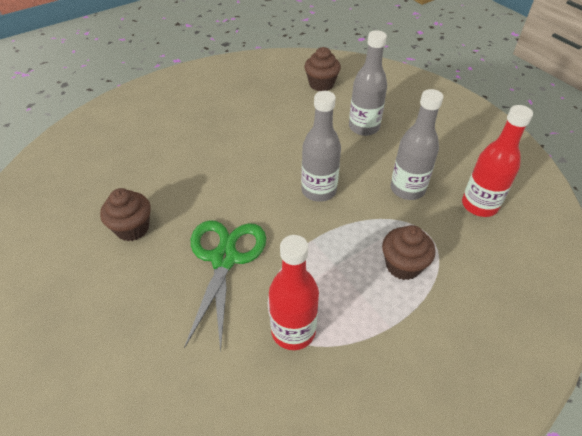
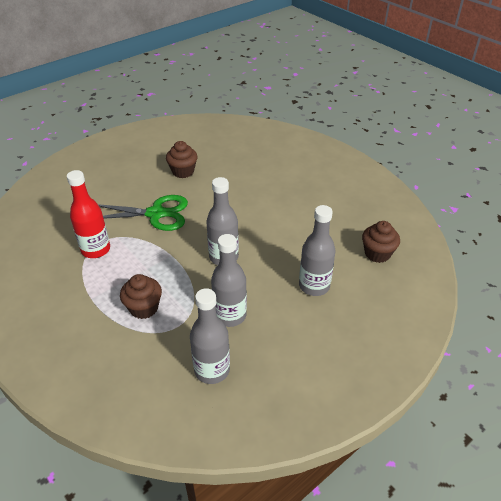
camera: 85 degrees right, 5 degrees down
(479, 205) = (212, 370): red bottle -> grey bottle

